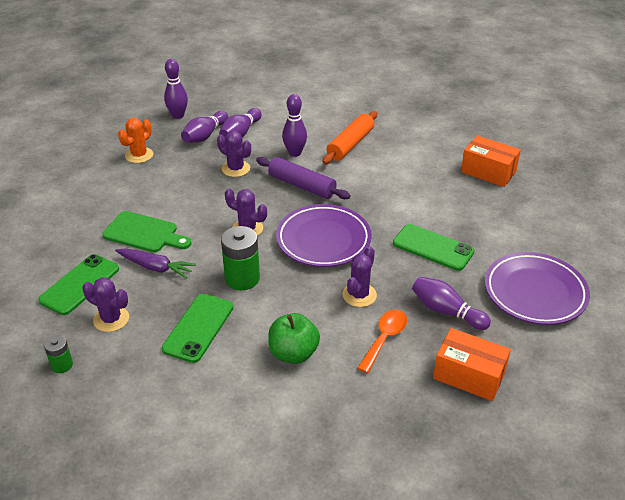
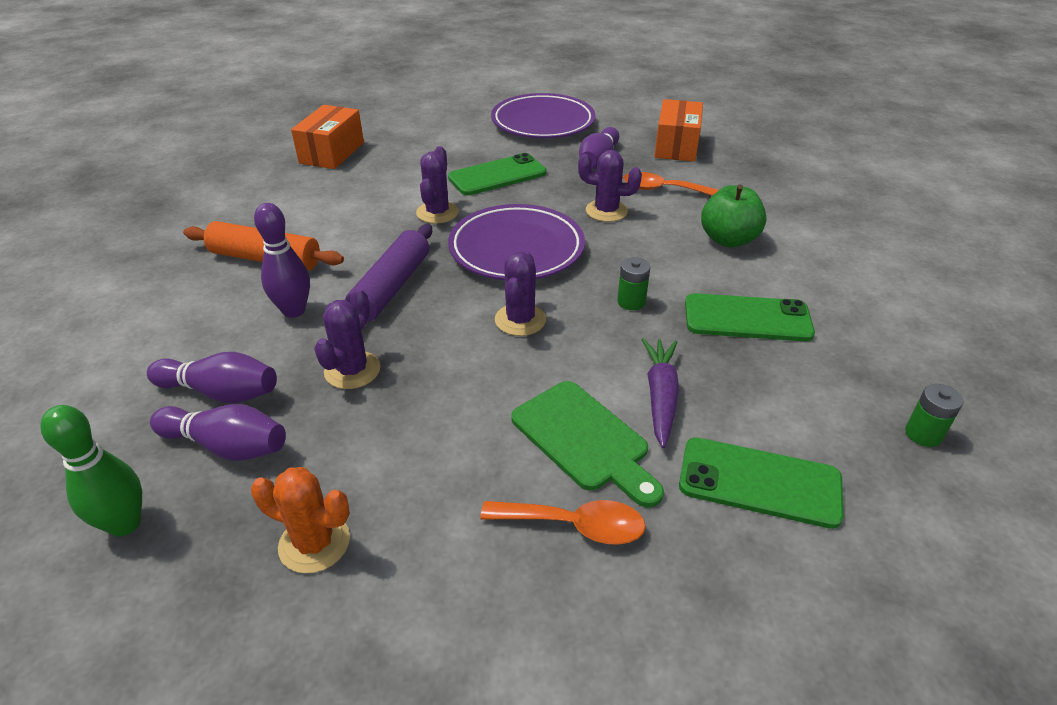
camera: 105 degrees left, 0 degrees up
(99, 220) = (574, 525): none -> orange spoon
(111, 319) = (800, 411): purple cactus -> purple cactus (437, 213)
(144, 233) = (584, 440): green cutting board -> green cutting board turned 135 degrees clockwise
(178, 115) = (125, 524): purple bowling pin -> green bowling pin
(242, 278) = (631, 302): green battery -> green battery, size x0.55
(433, 247) = (497, 175): green phone -> green phone turned 45 degrees clockwise

